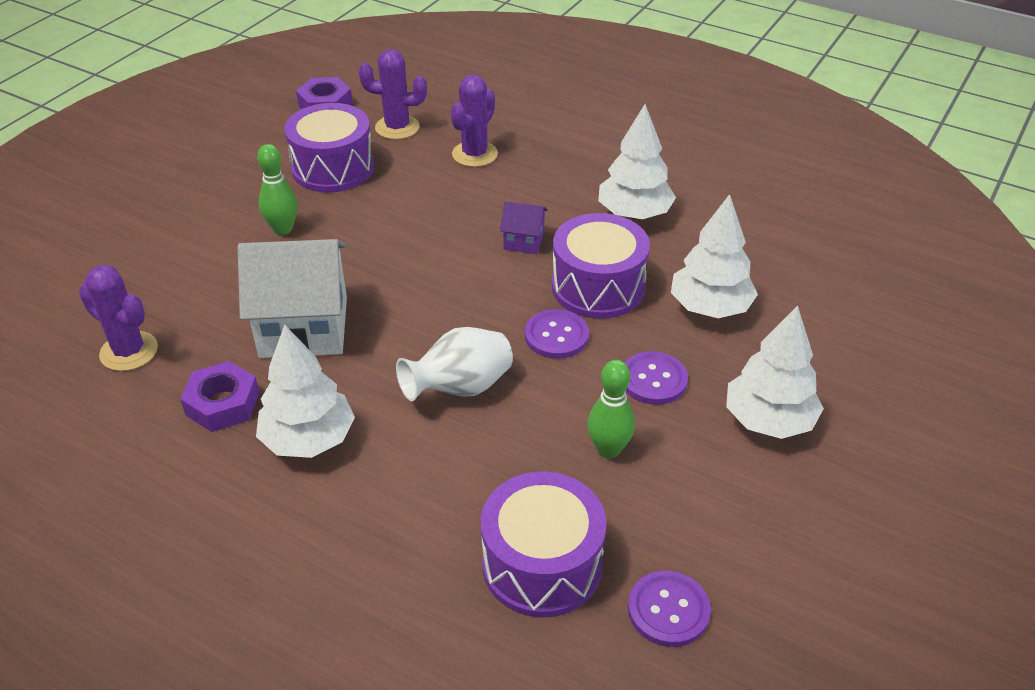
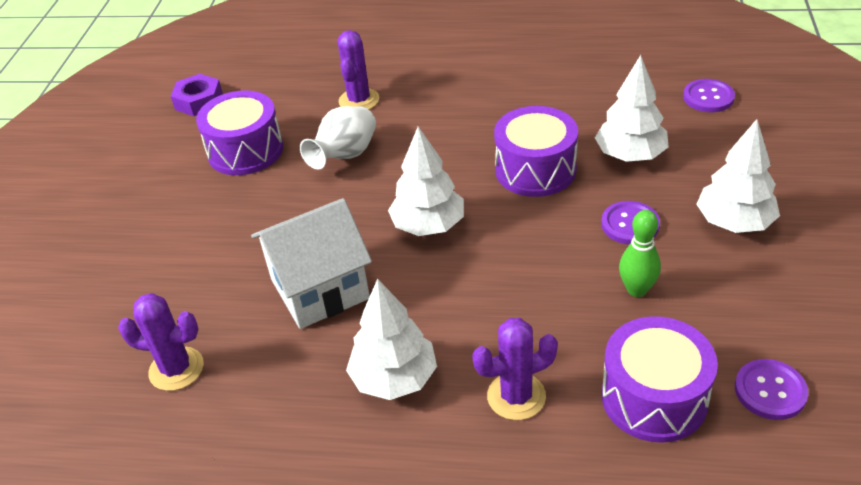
camera: 20 degrees left, 0 degrees up
(222, 404) = (296, 379): purple nut -> none
(283, 229) = (239, 215): green bowling pin -> none
(397, 127) = (276, 100): purple cactus -> purple cactus (516, 396)
(460, 388) = (487, 288): white vase -> white vase (345, 156)
(524, 241) = (450, 155): purple house -> none
(556, 336) = (532, 219): purple button -> purple button (708, 97)
(634, 214) = (520, 104): white tree -> white tree (428, 225)

